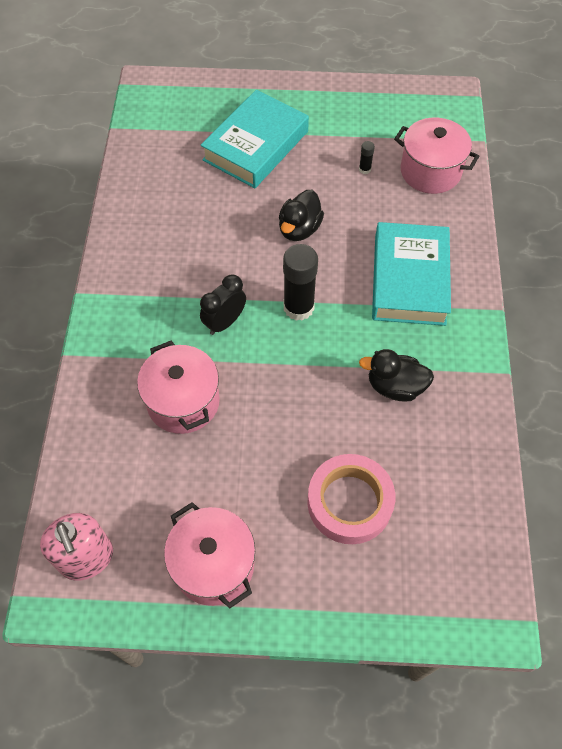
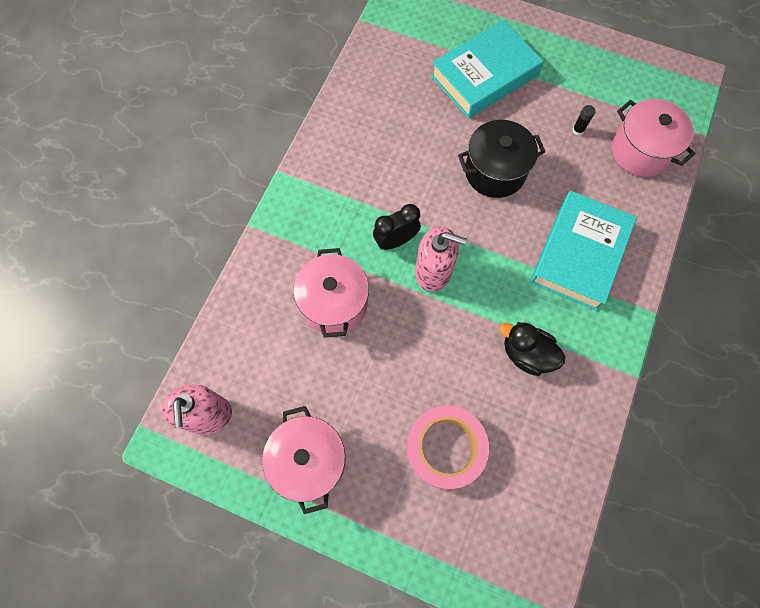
camera: 20 degrees right, 10 degrees up
(273, 339) = (433, 271): none -> pink soap dispenser
(298, 307) = (466, 248): black glue stick -> none
(299, 229) = (495, 172): black duck -> black pot

